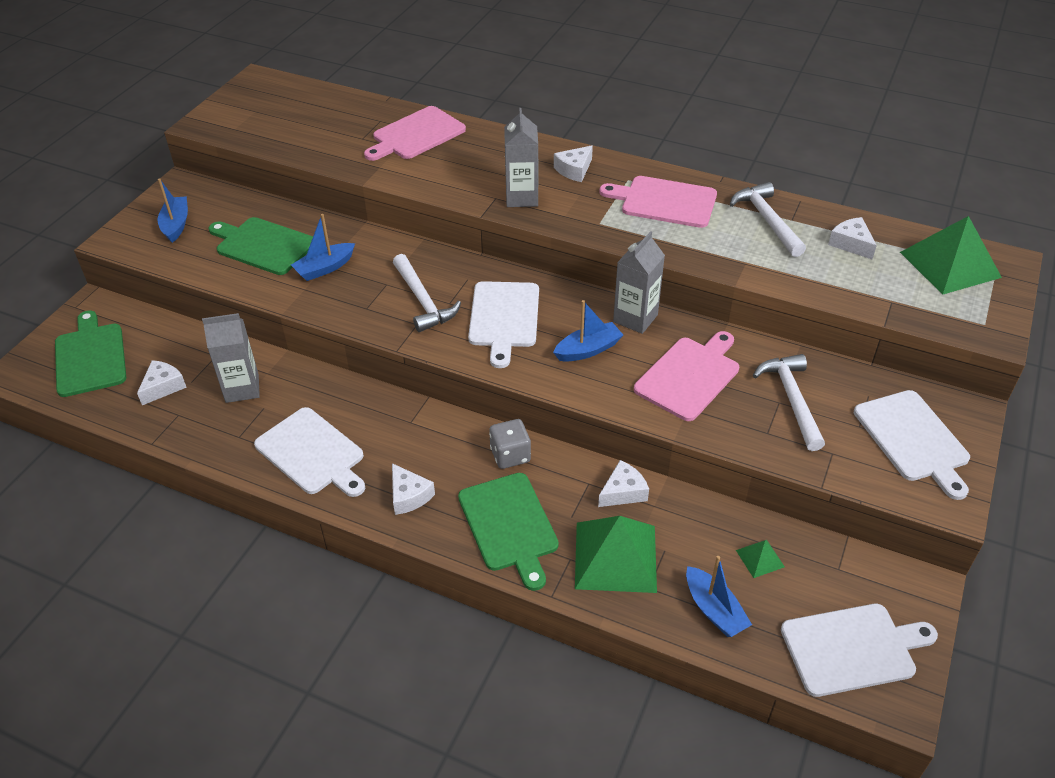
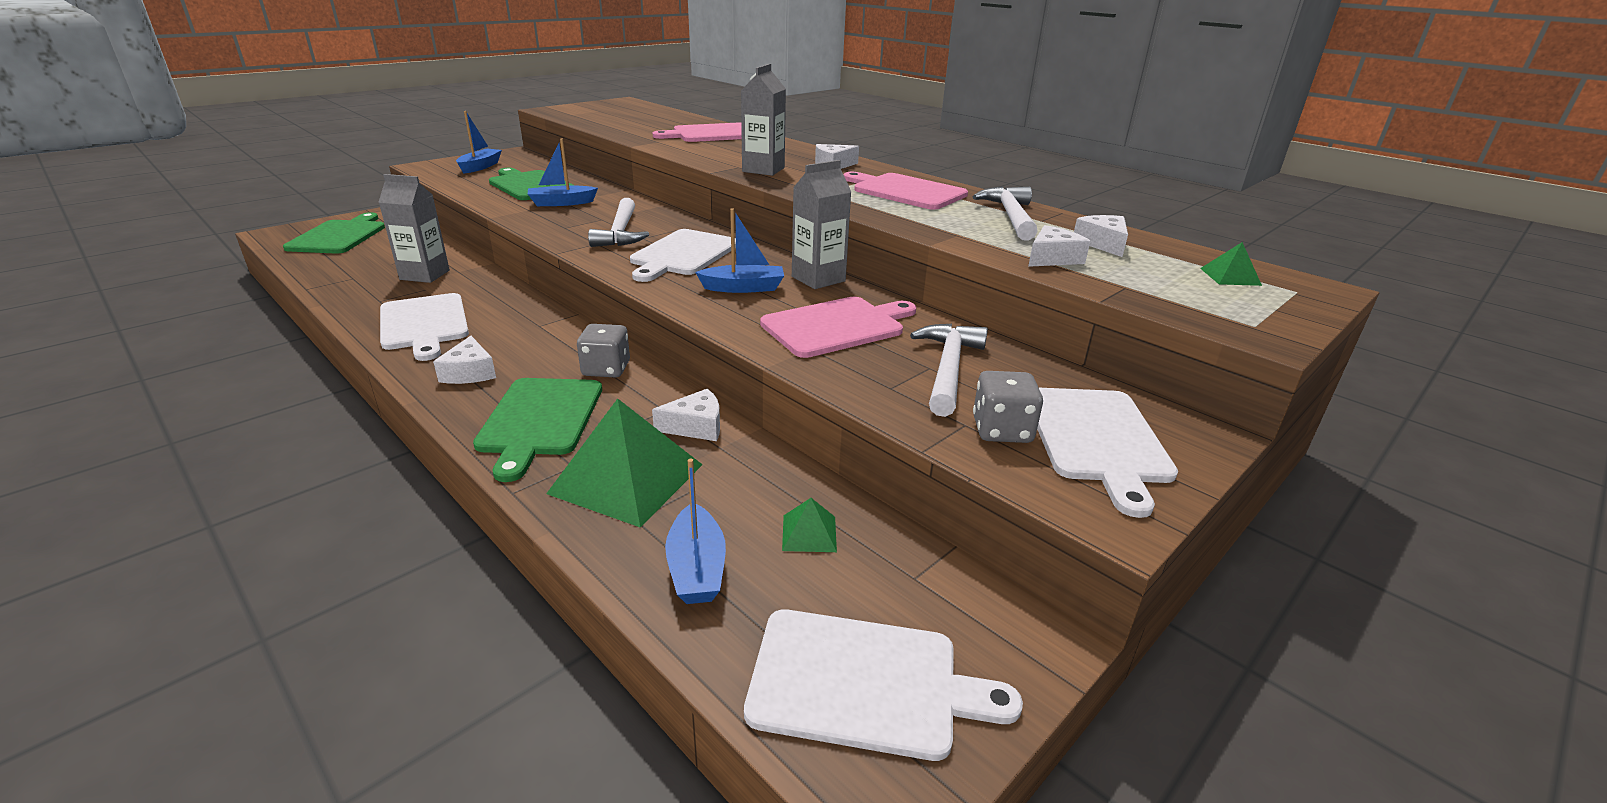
camera: 20 degrees right, 15 degrees down
(163, 387) = (366, 261): white cheese -> white cheese (1052, 258)
(856, 451) = (1001, 430): none -> grey dice
(950, 264) = (1230, 276): green pyramid -> green pyramid, size x0.45

